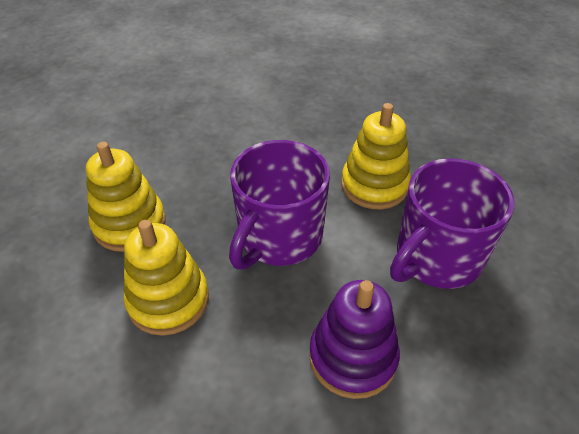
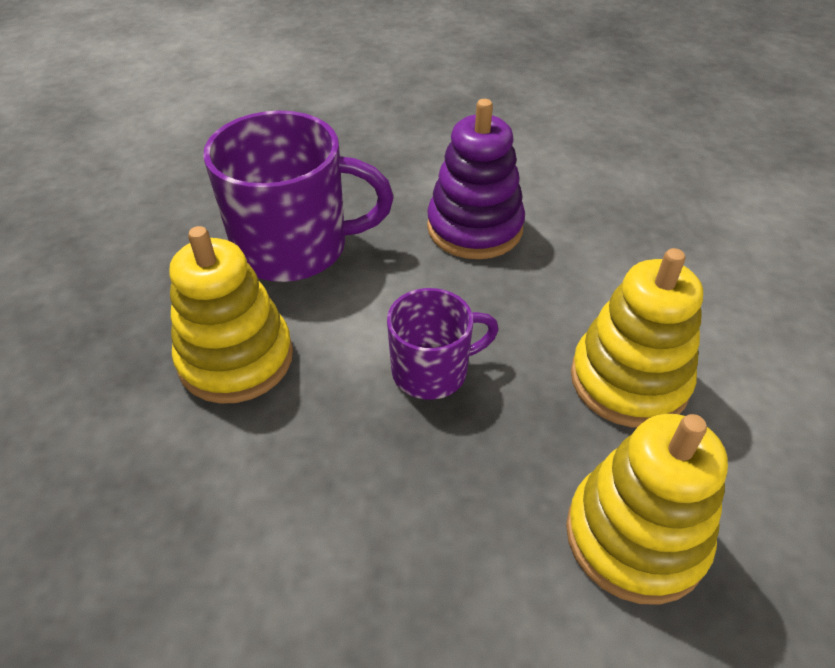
camera: 140 degrees left, 0 degrees up
(279, 237) = (432, 371): purple mug -> purple mug, size x0.57

